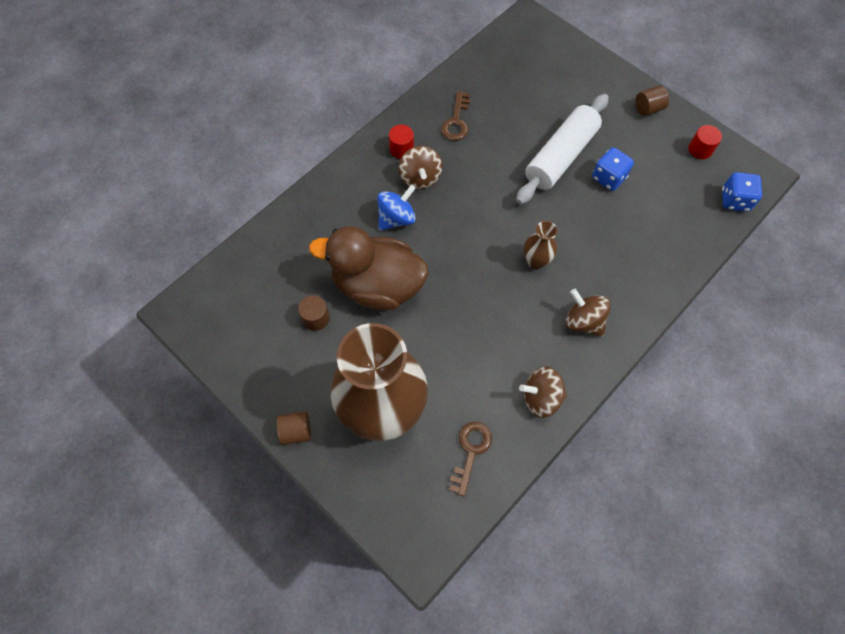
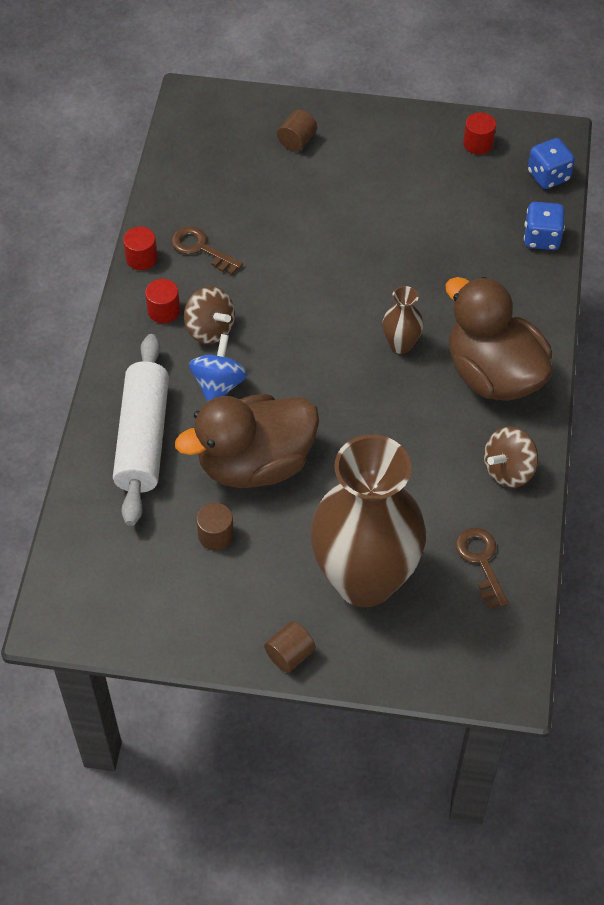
camera: 35 degrees left, 10 degrees down
(415, 107) = (141, 258): none -> red cylinder
(456, 121) = (201, 249): brown key -> brown key turned 150 degrees clockwise
(560, 157) = (343, 226): white rolling pin -> white rolling pin (143, 438)
(583, 321) = (493, 374): brown spinning top -> brown duck
(608, 178) = (409, 221): blue dice -> blue dice (541, 238)
(648, 108) = (395, 129): brown cylinder -> brown cylinder (297, 141)

